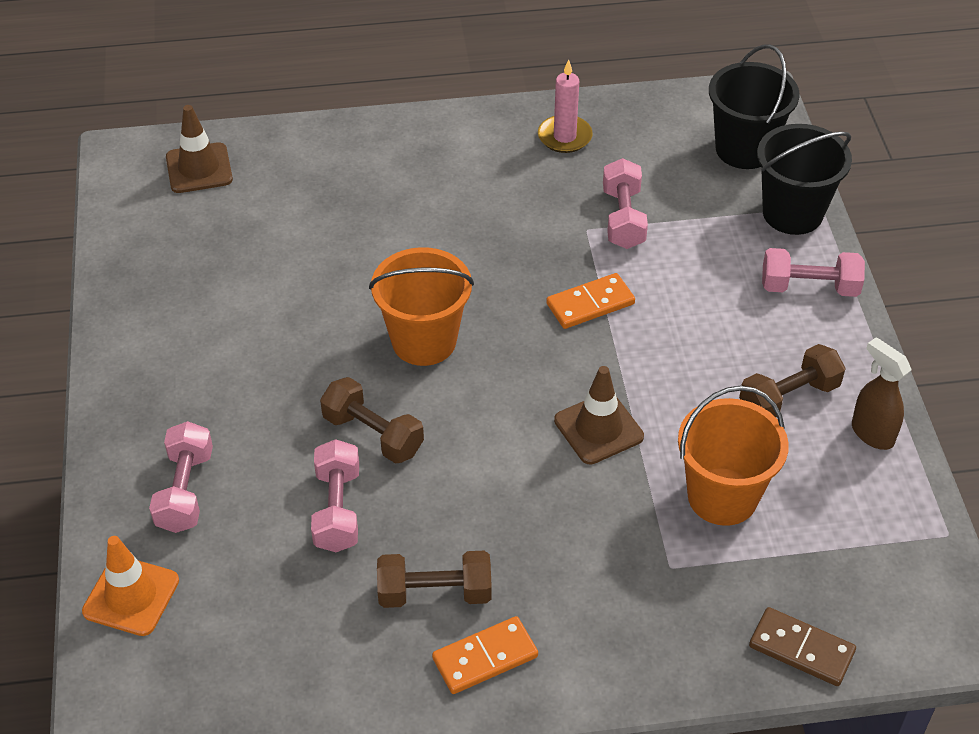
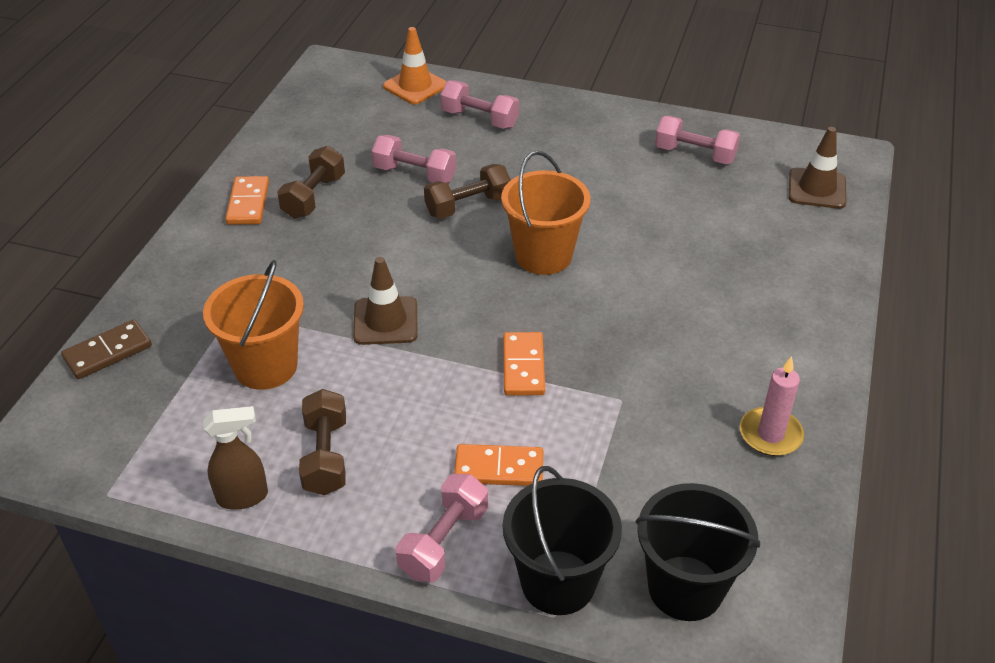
camera: 115 degrees right, 5 degrees down
(623, 218) = (623, 433): pink dumbbell -> pink dumbbell (695, 154)
(715, 280) = (499, 468): none -> orange domino

